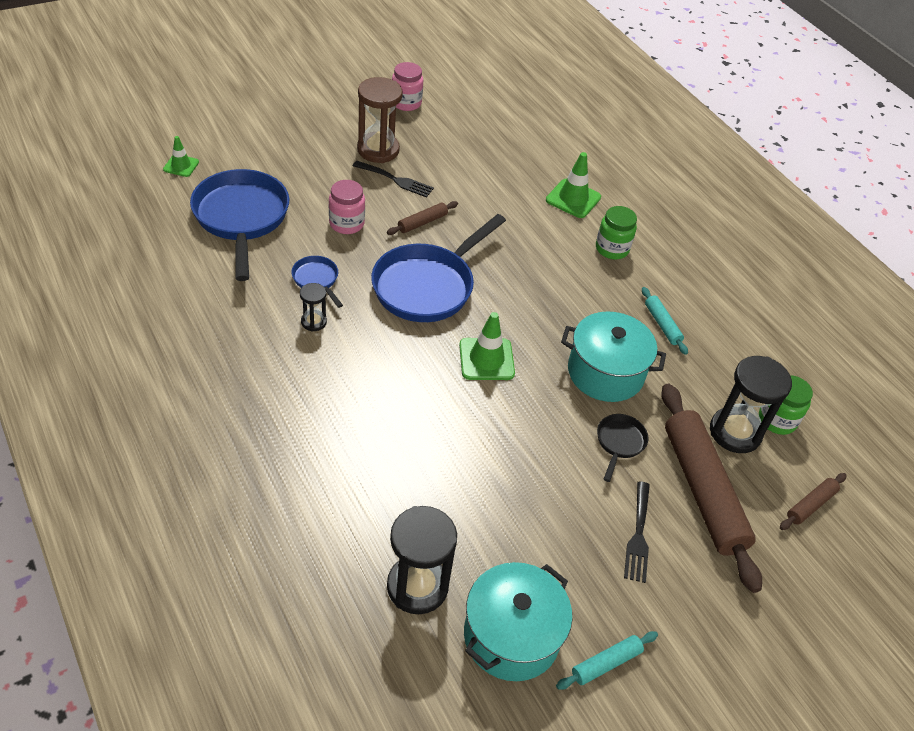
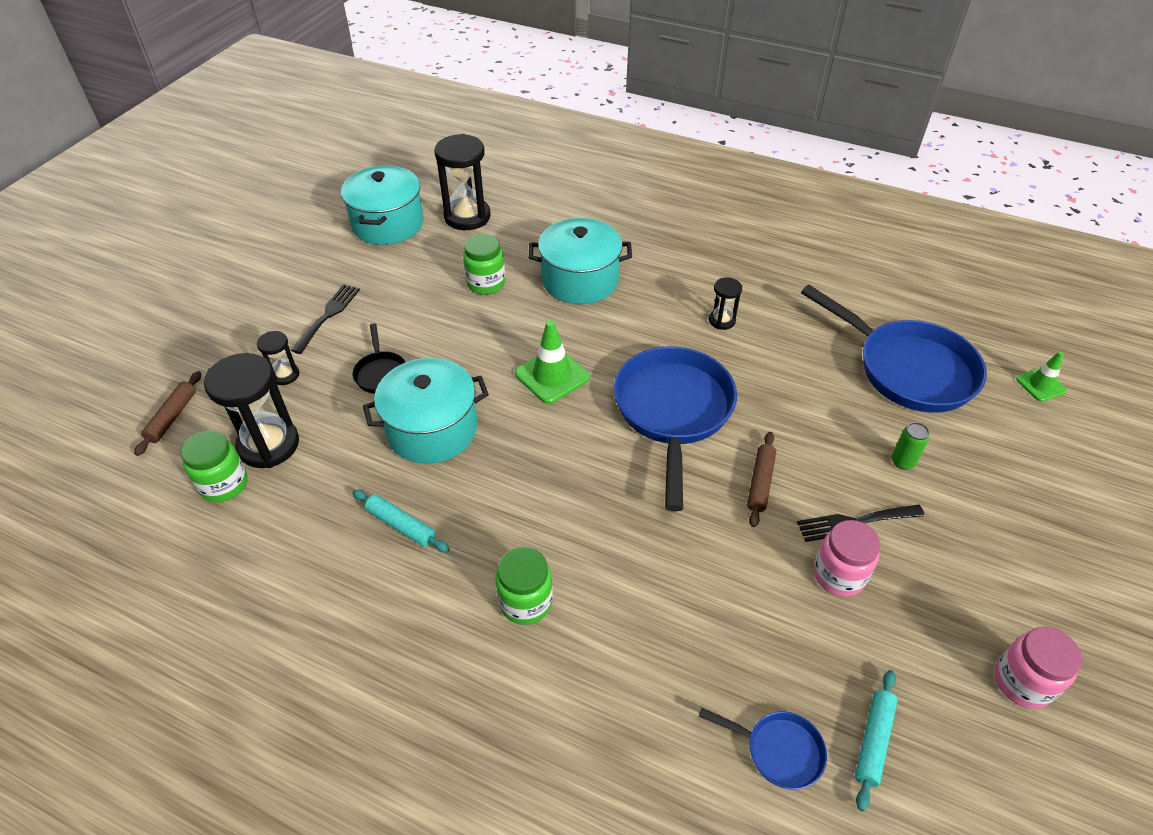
camera: 150 degrees right, 0 degrees up
(317, 280) = (768, 355): blue pan -> blue pan (778, 751)
(327, 185) = (902, 461): none -> green can
(346, 224) = (822, 428): pink jar -> pink jar (838, 575)
(378, 150) = (931, 556): brown hourglass -> none
(382, 429) = (580, 280): none -> turquoise pot
(468, 479) = (486, 283): none -> green jar
(573, 199) = (637, 661): green traffic cone -> none
(606, 663) = (316, 239): turquoise rolling pin -> turquoise rolling pin (873, 741)
(638, 535) = (328, 315): black fork -> black fork turned 45 degrees clockwise
(702, 490) = (285, 375): brown rolling pin -> black hourglass

